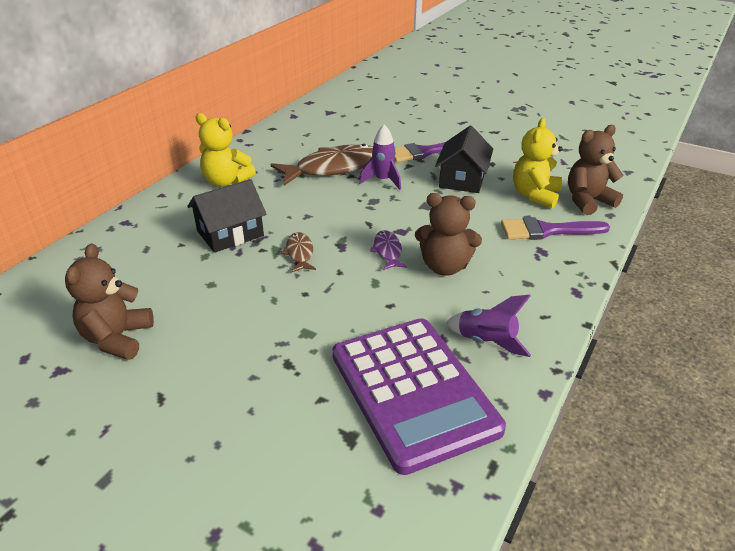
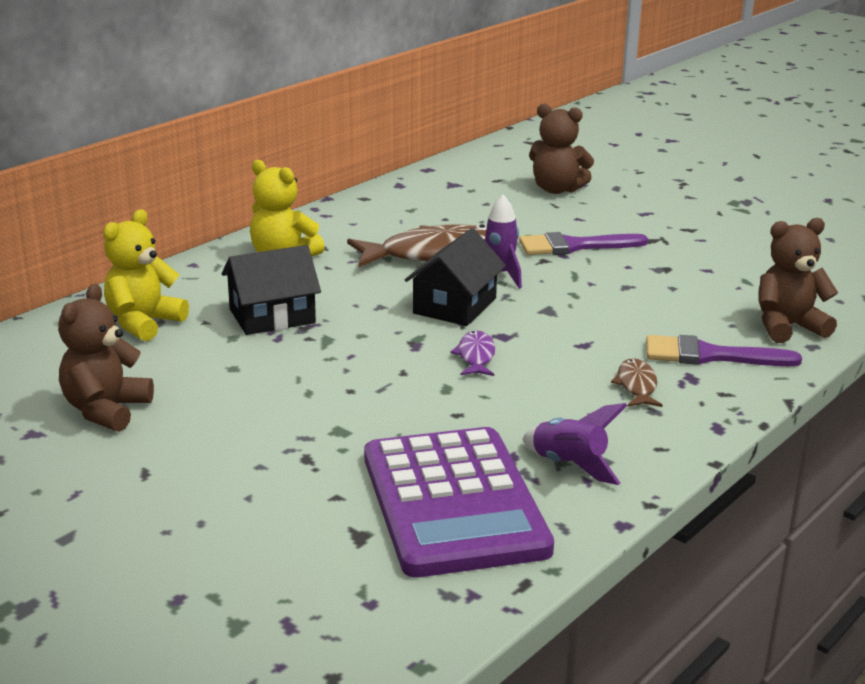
camera: 10 degrees right, 10 degrees down
(299, 253) = (357, 347): brown fish -> brown fish (636, 386)
(445, 266) = (547, 381): brown teddy bear -> brown teddy bear (557, 189)
(462, 179) = (614, 283): black house -> black house (454, 306)
(535, 195) = (712, 313): yellow teddy bear -> yellow teddy bear (143, 323)

